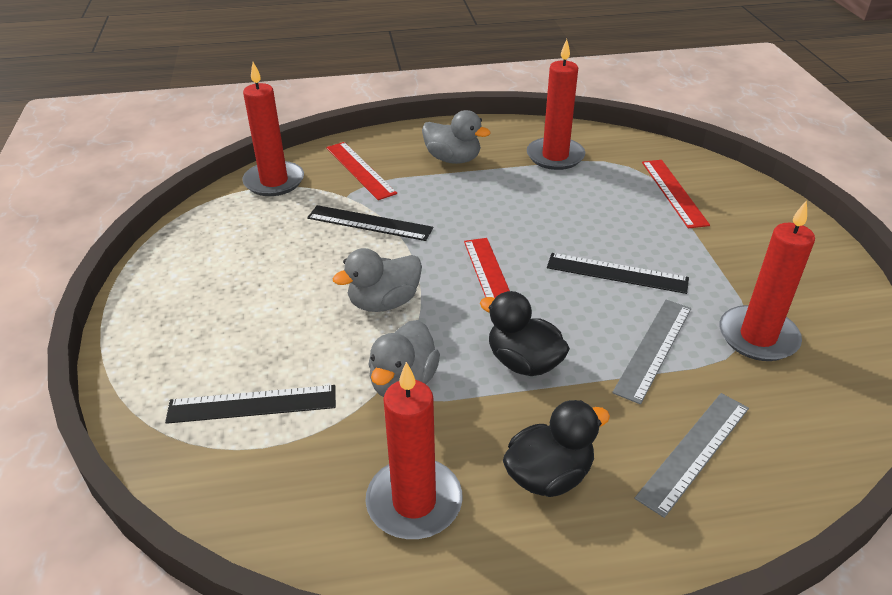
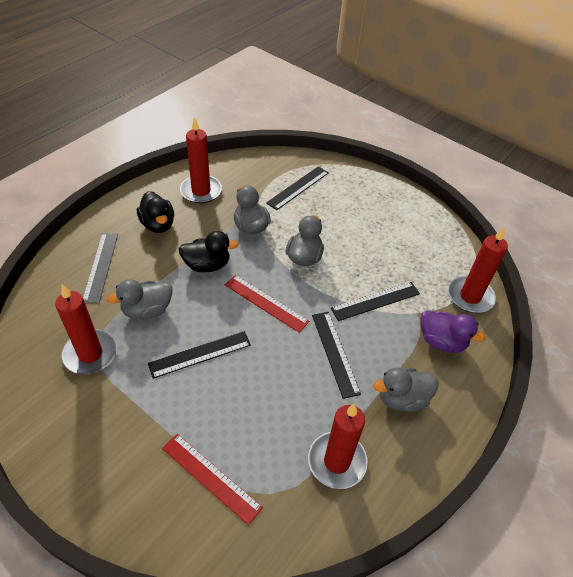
camera: 135 degrees right, 10 degrees up
(360, 170) = (441, 341): red ruler -> purple duck
(471, 209) = (335, 353): none -> black ruler
(549, 475) = (158, 224): black duck -> black duck turned 45 degrees counterclockwise
(653, 348) = (147, 310): grey ruler -> grey duck

